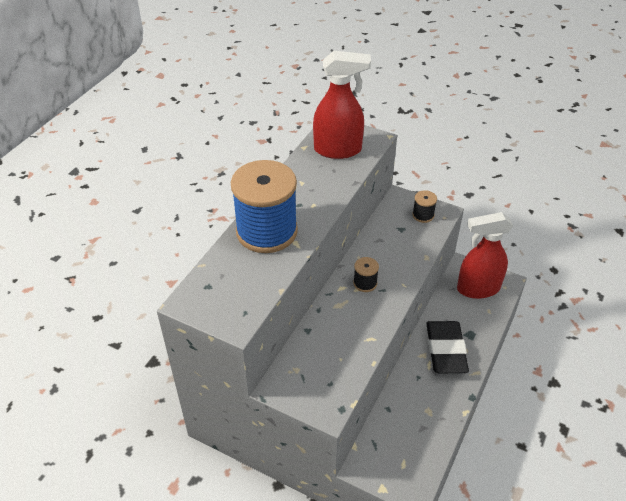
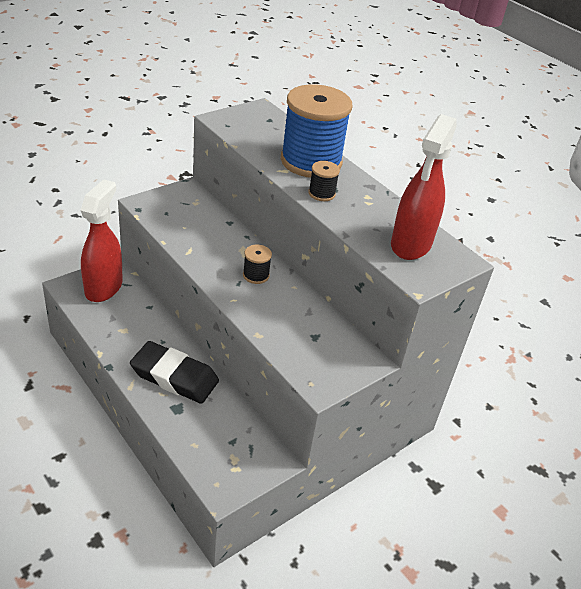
camera: 110 degrees right, 5 degrees down
(423, 215) = (326, 365): black spool -> black spool (321, 193)
(477, 288) = (232, 453): red spray bottle -> red spray bottle (104, 287)

